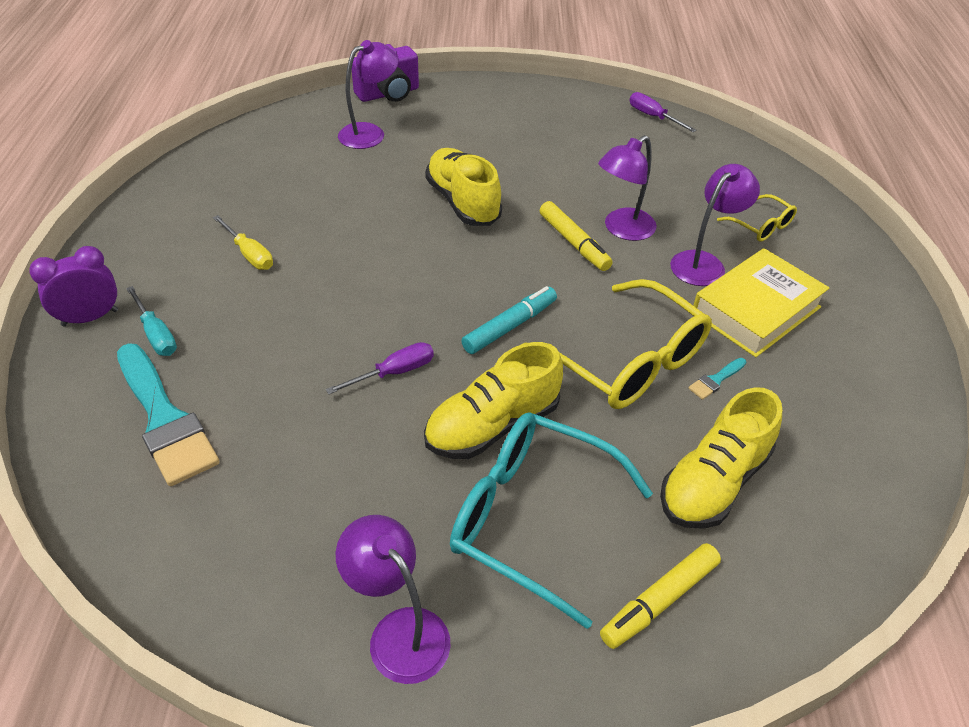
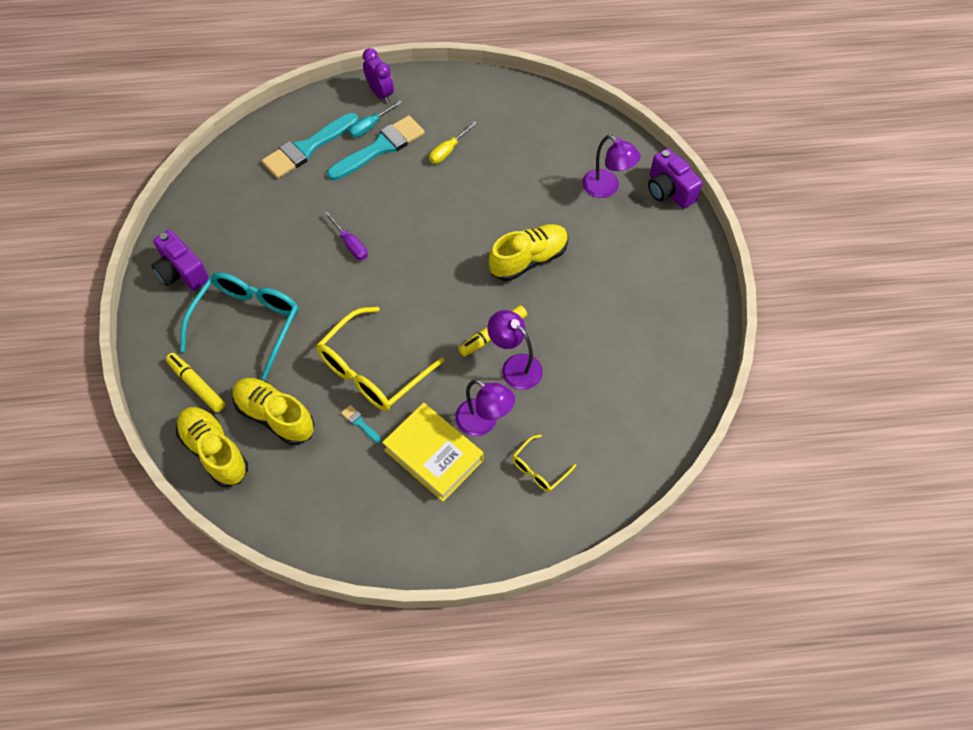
camera: 85 degrees right, 15 degrees up
(209, 325) = (380, 148): none -> turquoise brush
(399, 631) = (182, 272): purple lamp -> purple camera
(492, 426) = (312, 299): yellow shoe -> yellow shoe (215, 451)
(510, 326) = (398, 300): turquoise marker -> none
(653, 117) = (690, 391): purple screwdriver -> none

